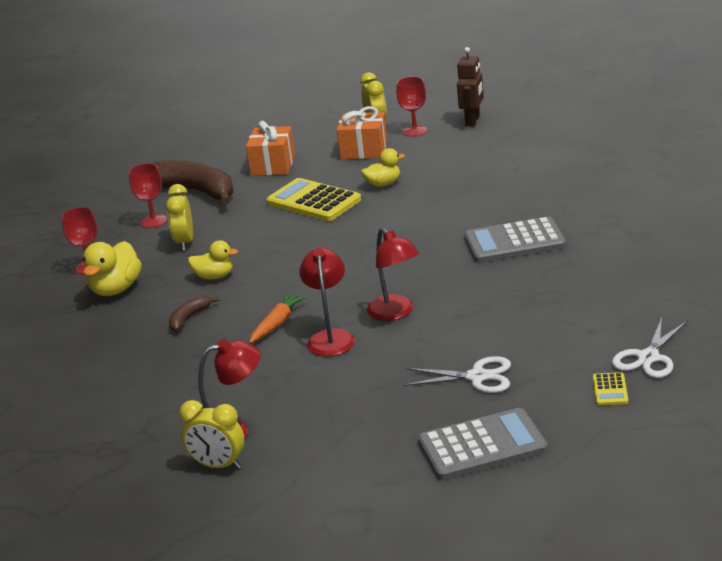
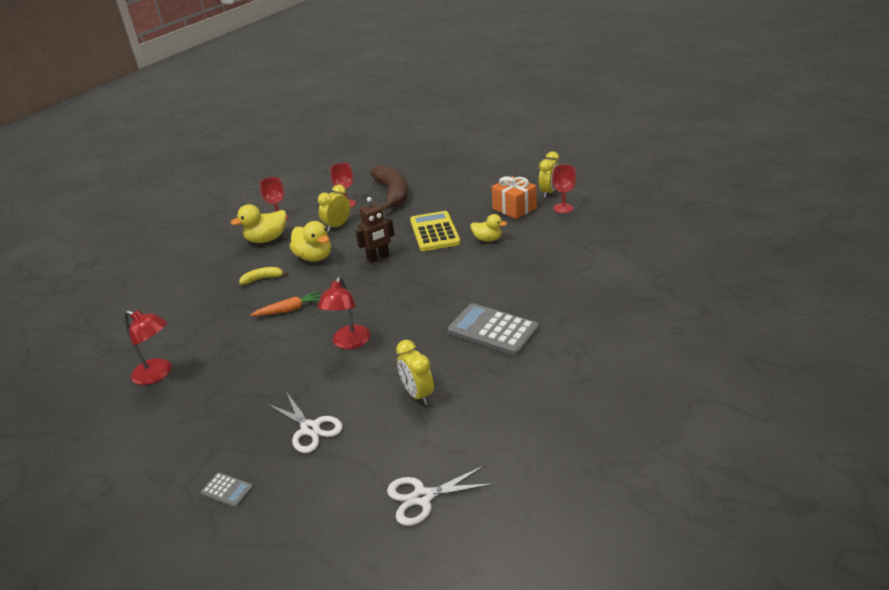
camera: 40 degrees right, 5 degrees up
(189, 318) = (263, 279): brown banana -> yellow banana
(214, 276) = (314, 257): yellow duck -> yellow duck, size x1.54
(218, 465) = (117, 393): yellow clock -> yellow clock (417, 394)
(273, 165) = (453, 195): orange gift -> none
(331, 337) = (294, 338): red lamp -> none
(473, 121) = (609, 217): brown robot -> brown robot (378, 258)
(482, 446) = (227, 490): grey calculator -> grey calculator, size x0.46
(610, 390) = (358, 507): yellow calculator -> none

